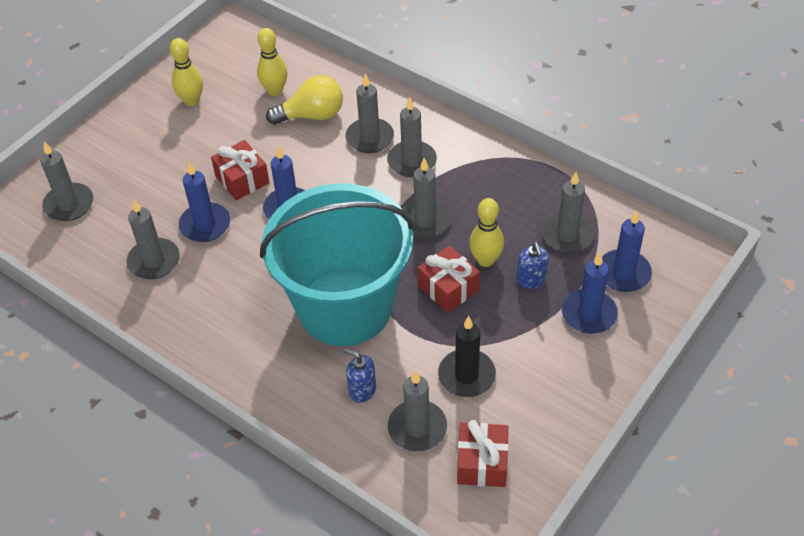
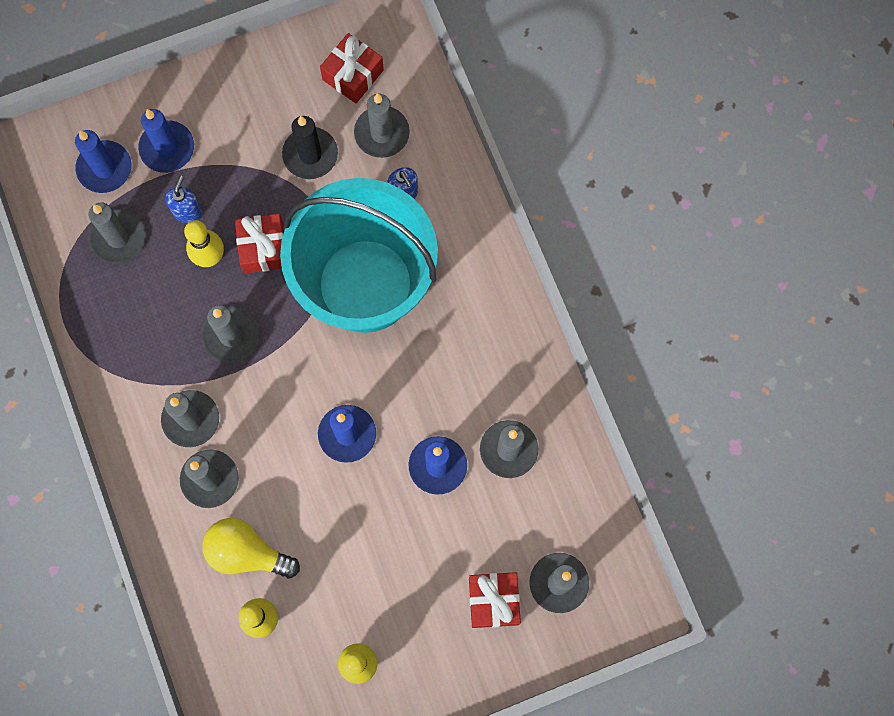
camera: 150 degrees left, 25 degrees up
(242, 179) = (370, 504): red gift -> red gift (493, 601)

